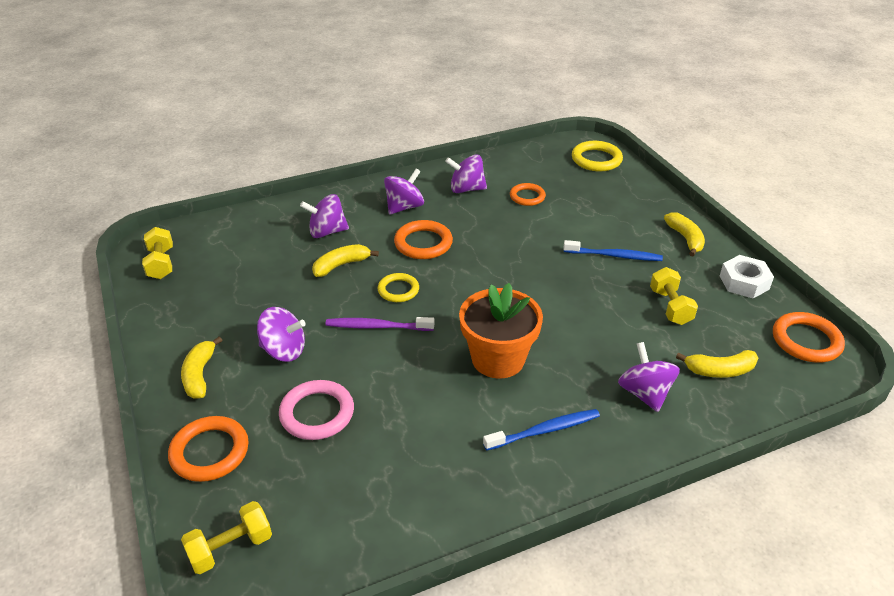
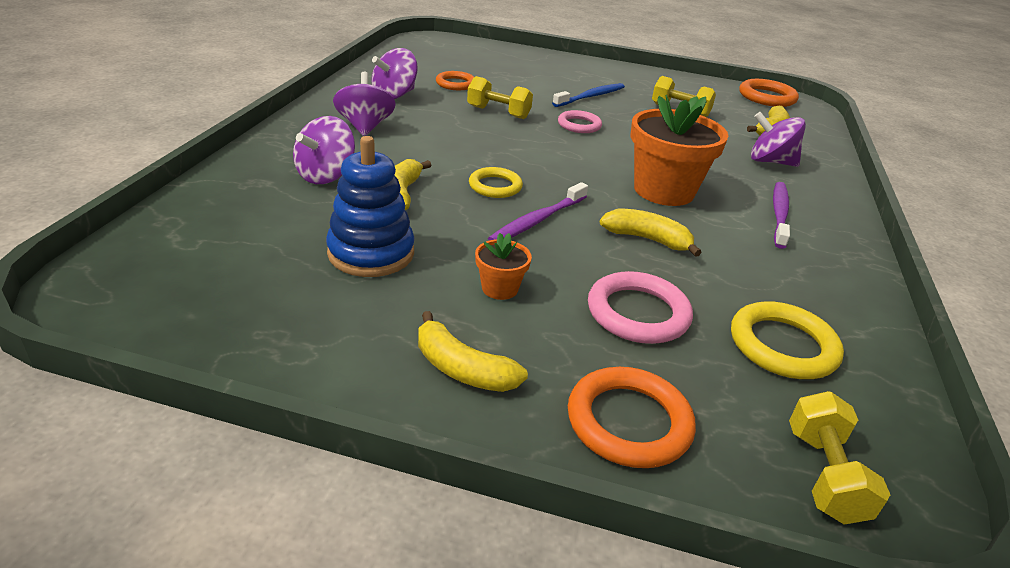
camera: 55 degrees left, 5 degrees down
(161, 264) = (156, 303): yellow dumbbell -> yellow dumbbell (498, 112)
(267, 292) = (371, 253): none -> blue stacking toy
(284, 350) = (500, 288): purple spinning top -> orange flower pot
(423, 243) = (441, 145): orange ring -> none
(545, 430) = (779, 214): blue toothbrush -> purple toothbrush
(549, 276) = (579, 125): none -> pink ring
(596, 159) = (455, 46): yellow ring -> yellow ring (782, 346)
(685, 238) = (607, 72): yellow banana -> yellow banana (647, 239)
(744, 282) = (683, 82): white nut -> none

